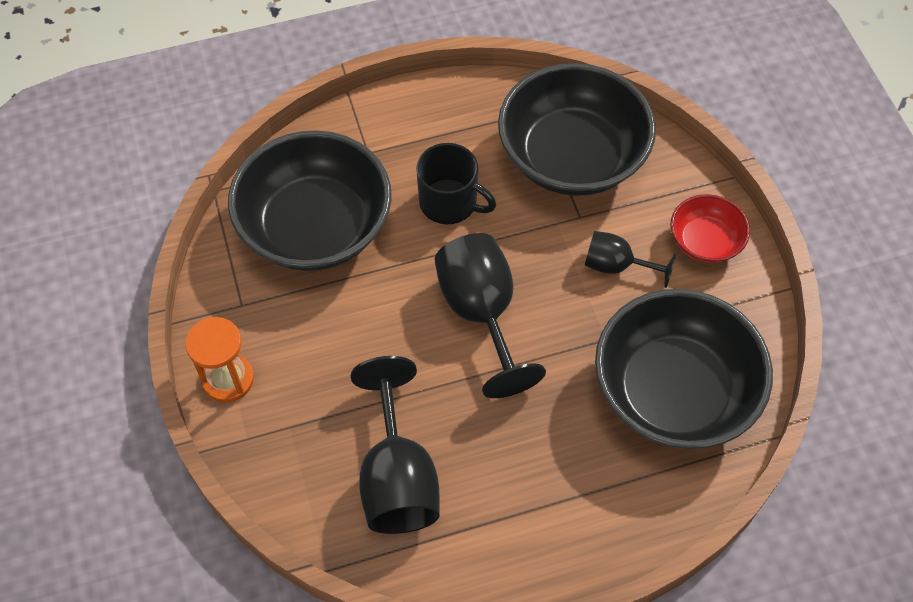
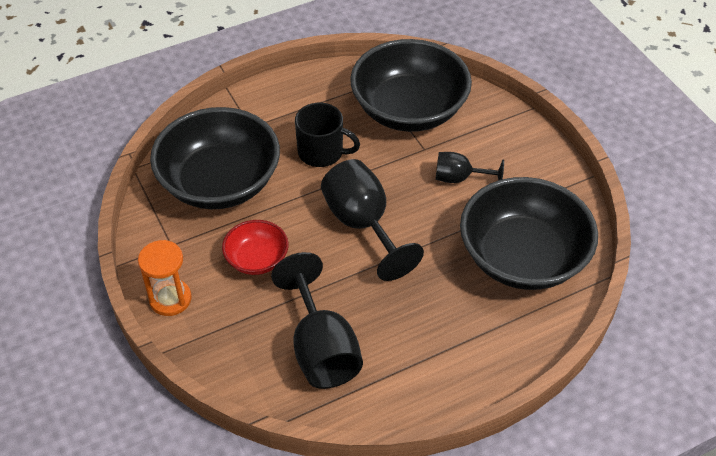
camera: 10 degrees left, 10 degrees down
(705, 241) = (522, 153): red bowl -> red bowl (257, 259)

